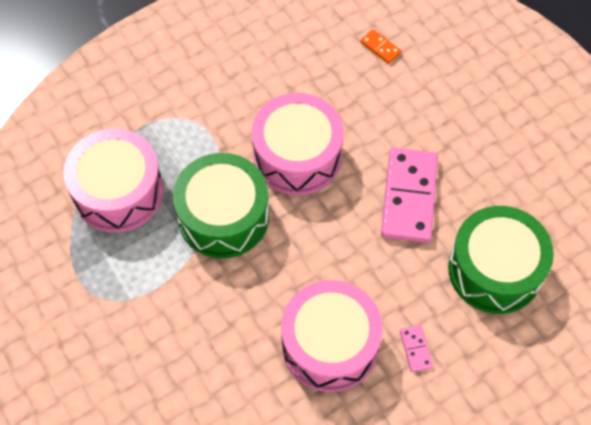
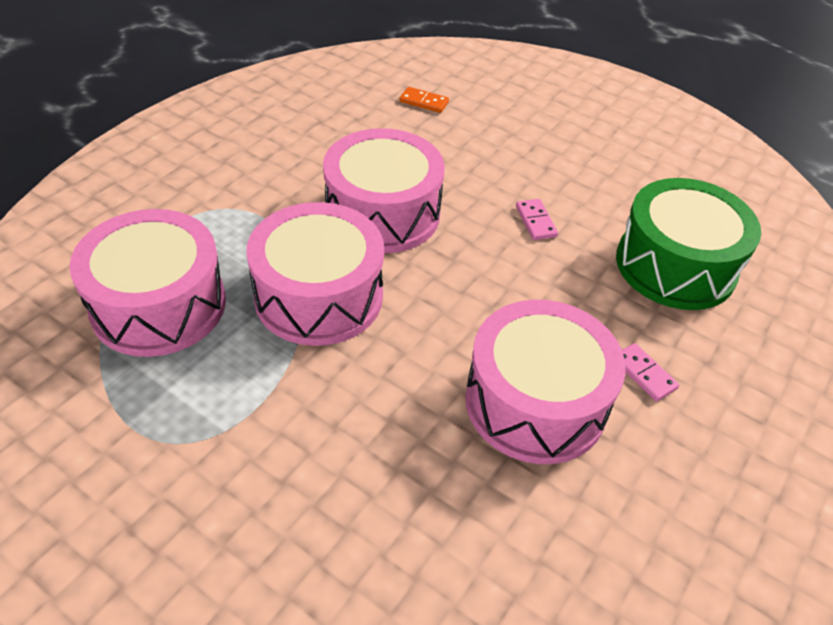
camera: 25 degrees left, 15 degrees down
(223, 216) = (319, 296): green drum -> pink drum
(409, 197) = (536, 221): pink domino -> pink domino, size x0.43

